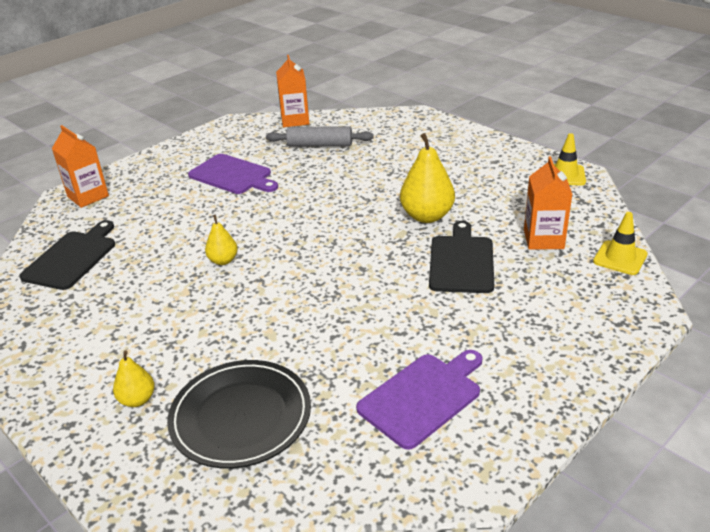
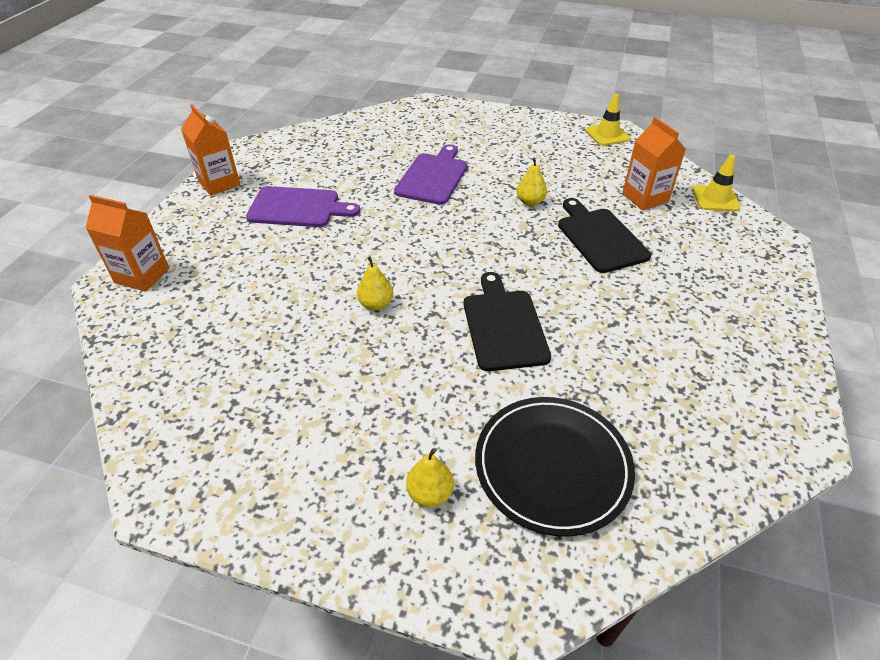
camera: 30 degrees left, 10 degrees up
(72, 258) = (192, 355): black cutting board -> black cutting board (503, 325)
(295, 120) = (310, 133): orange carton -> orange carton (219, 183)
(320, 145) = (361, 154): grey rolling pin -> none
(423, 397) = (689, 378): purple cutting board -> purple cutting board (433, 177)
(427, 216) = (530, 202): yellow pear -> yellow pear, size x0.55

